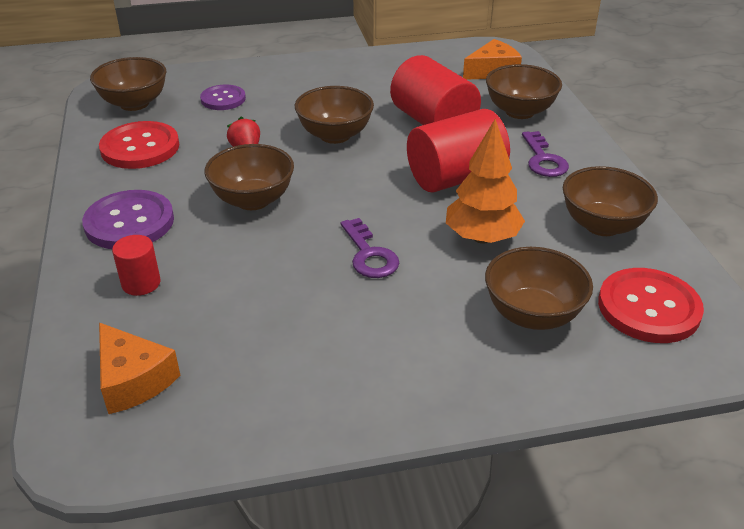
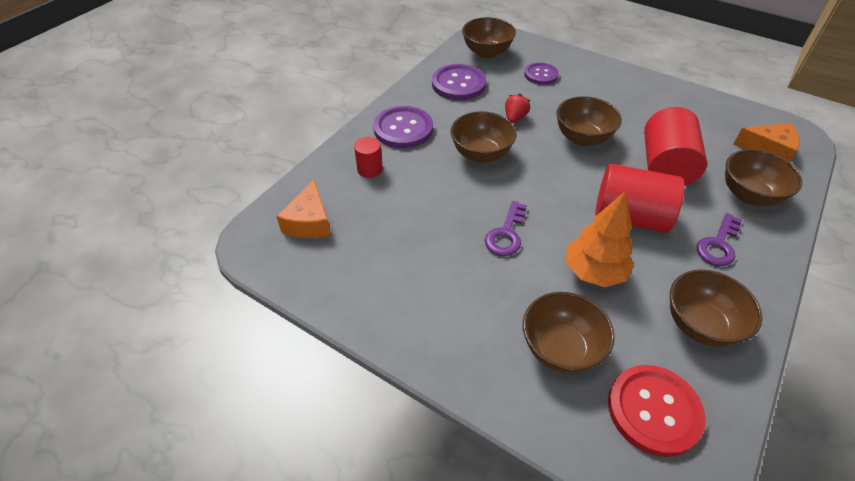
camera: 45 degrees right, 10 degrees up
(140, 147) = (458, 84): red button -> purple button

